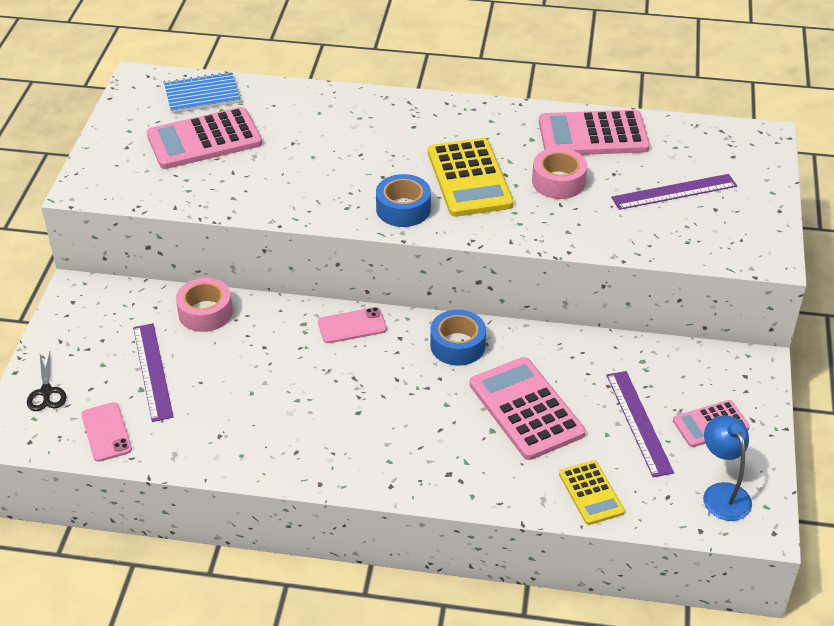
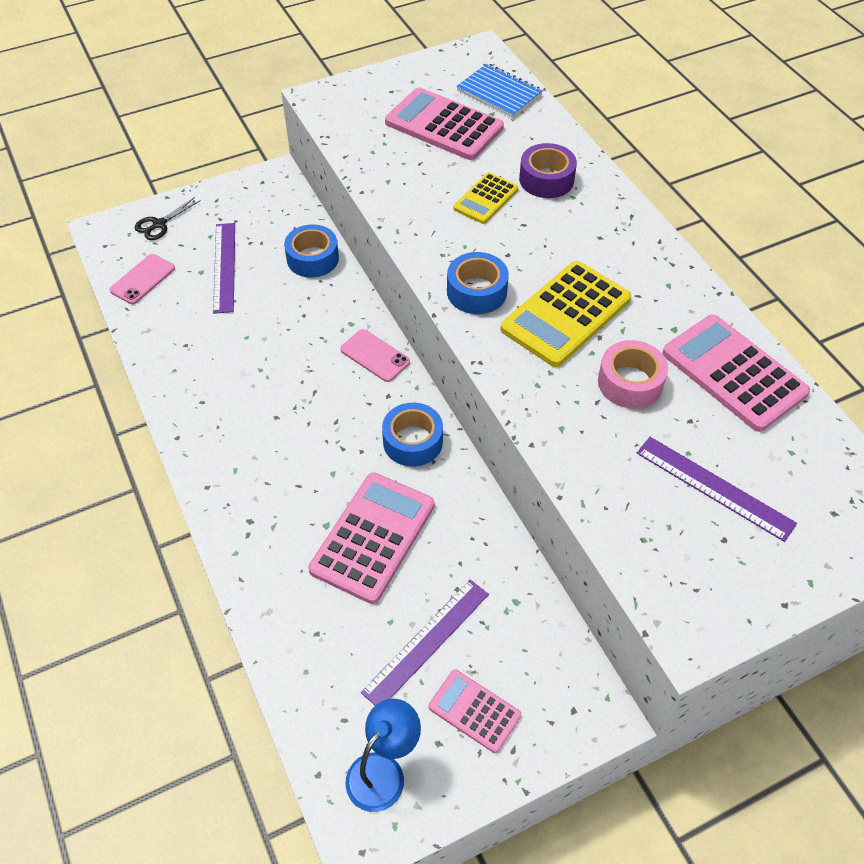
camera: 55 degrees right, 10 degrees up
(152, 371) = (224, 267): purple ruler -> purple ruler turned 45 degrees counterclockwise
(205, 312) = (312, 258): pink tape -> blue tape
(327, 120) = (546, 179): none -> purple tape
(591, 493) = (302, 648): yellow calculator -> yellow calculator (485, 199)

